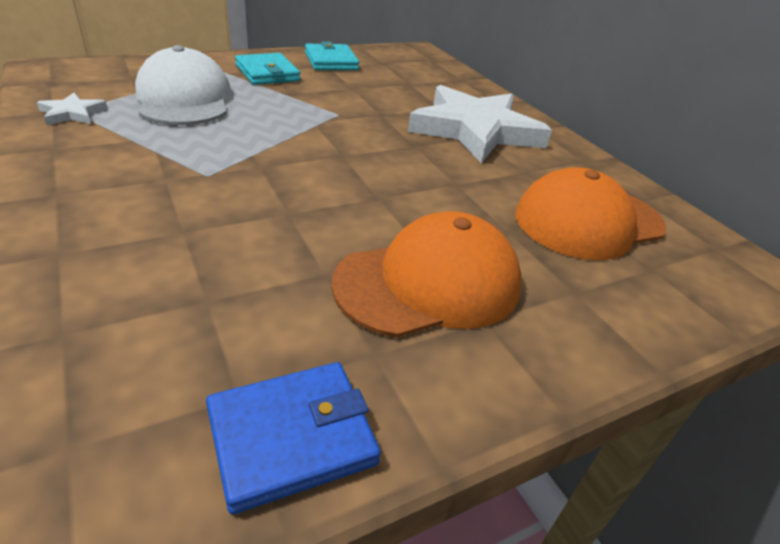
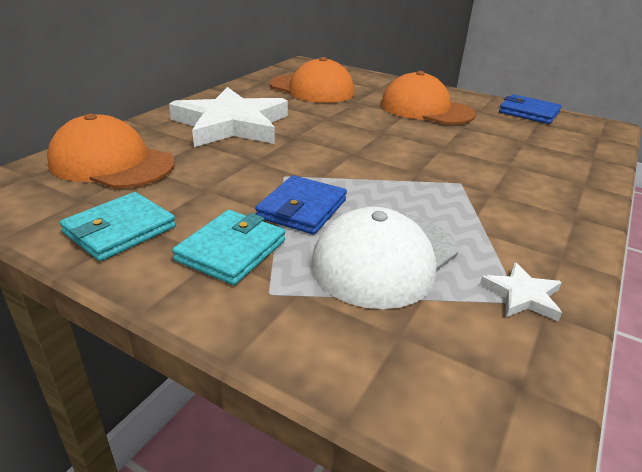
camera: 120 degrees left, 5 degrees down
(280, 101) = (302, 209): none -> blue wallet
(428, 77) = (112, 163): none -> orange cap

